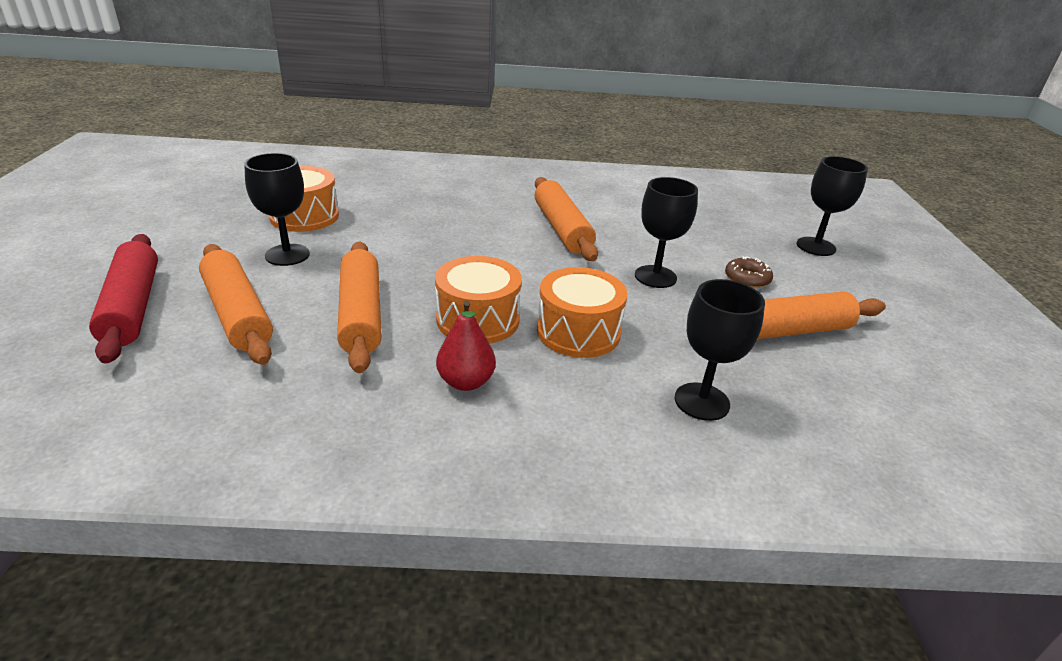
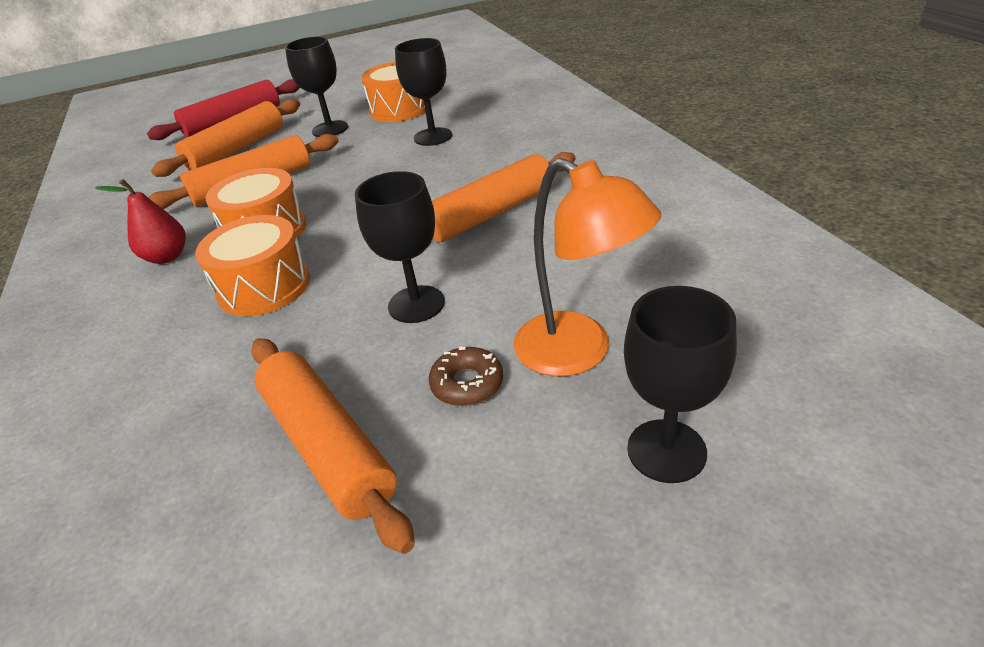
camera: 75 degrees right, 5 degrees up
(701, 401) = (151, 397): black goblet -> black goblet (433, 137)
(736, 244) = (578, 353): none -> orange lamp

